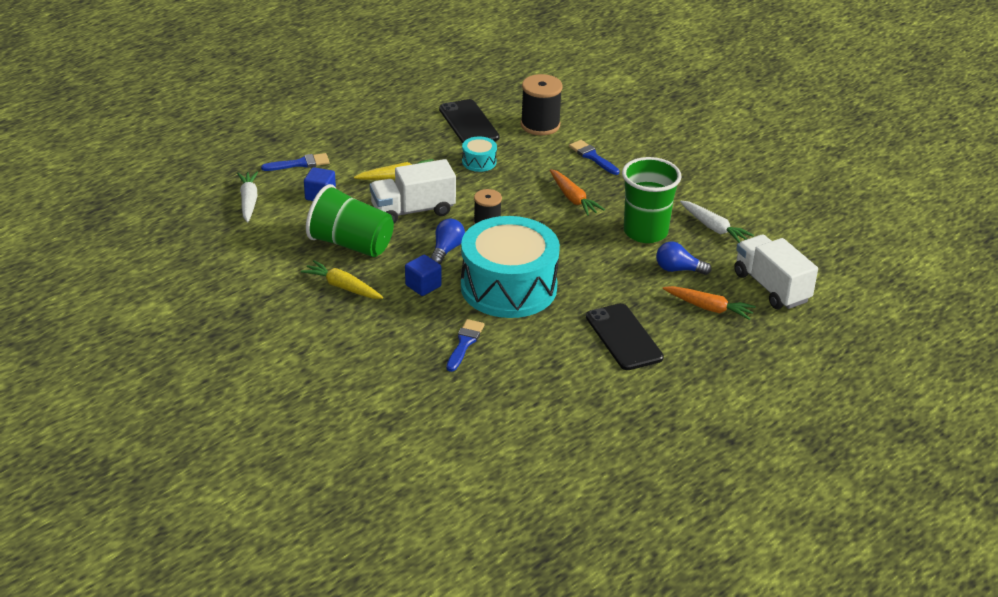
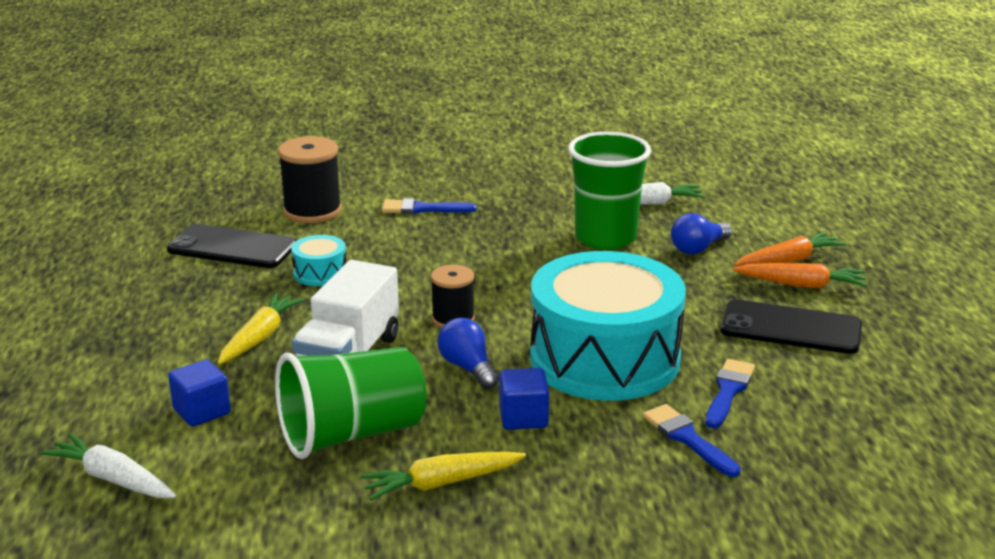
camera: 50 degrees left, 10 degrees down
(299, 164) = (100, 396): blue brush -> blue brush (728, 391)
(573, 198) = (483, 250): orange carrot -> orange carrot (802, 285)
(771, 287) = (788, 217): white truck -> none

